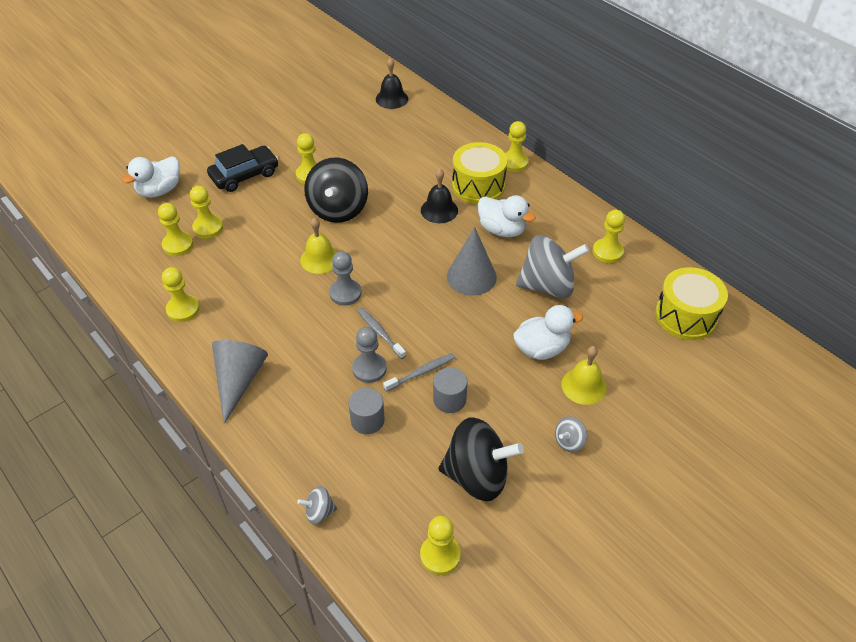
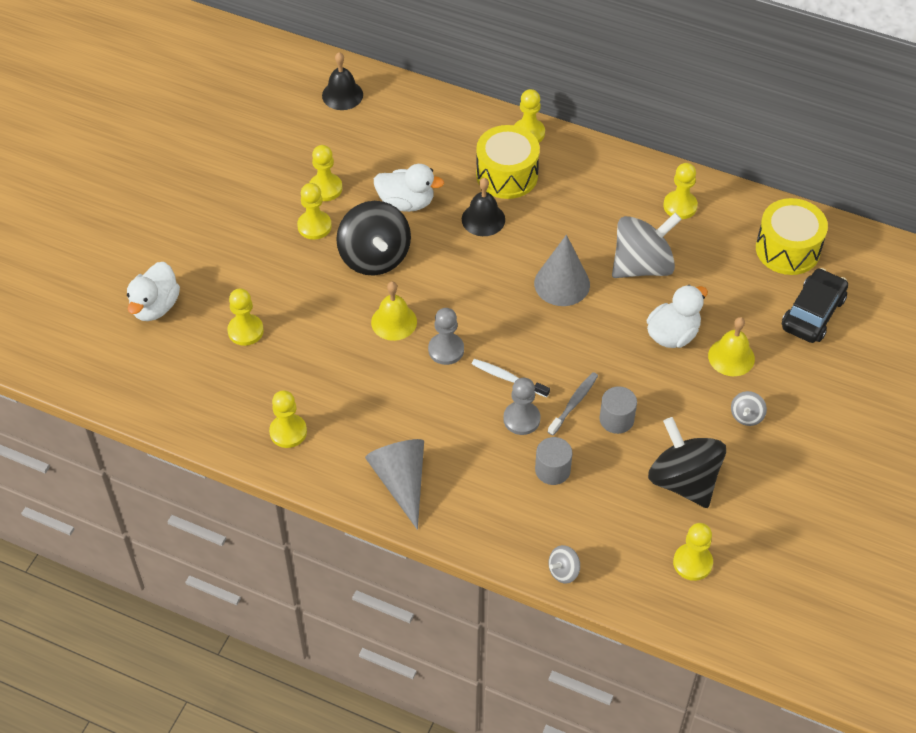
camera: 25 degrees left, 5 degrees up
(178, 245) = (227, 363): yellow pawn -> yellow pawn (325, 188)
(244, 175) = (240, 253): black car -> black car (812, 313)
(380, 333) = (508, 378): grey toothbrush -> white toothbrush
(477, 476) = (683, 481): black spinning top -> black spinning top turned 105 degrees counterclockwise
(502, 230) = (562, 219): white duck -> white duck (406, 203)

